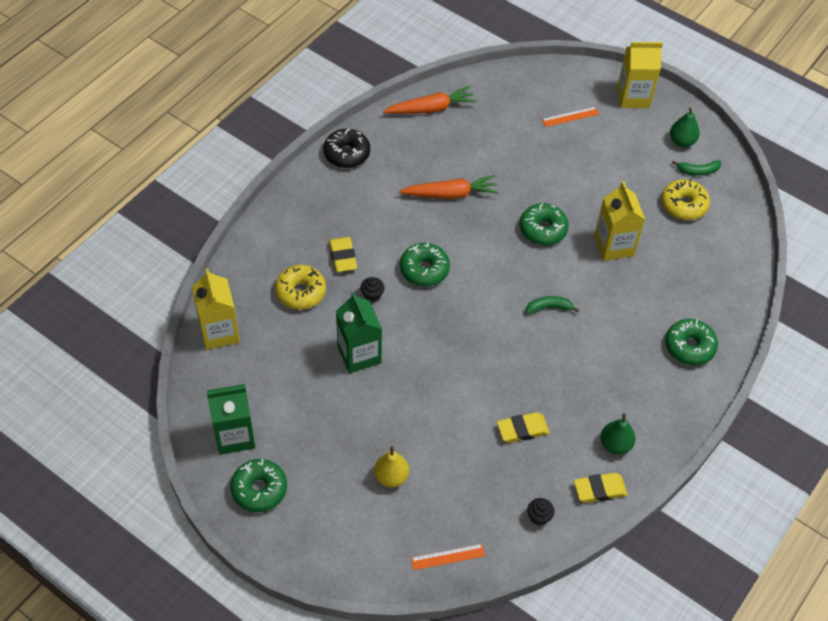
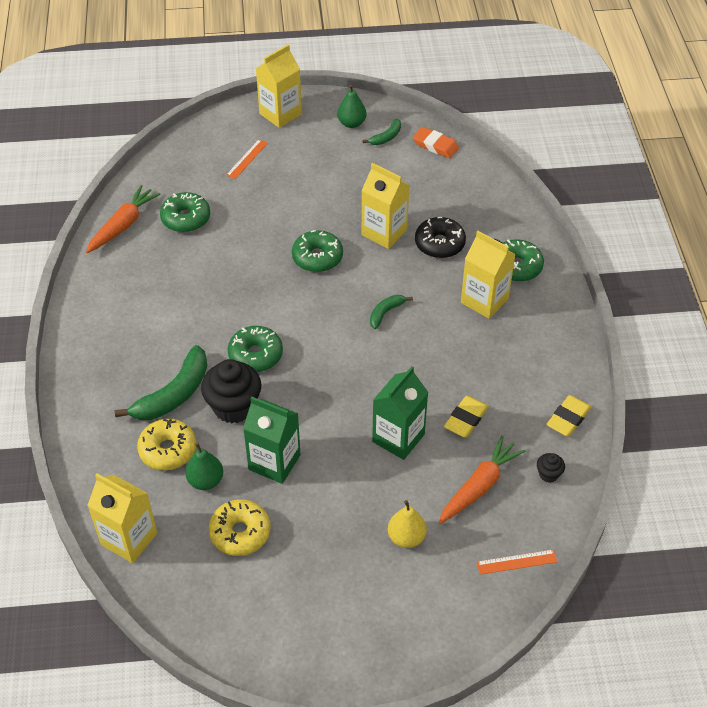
camera: 40 degrees left, 5 degrees down
(234, 436) = (238, 614): green carton -> green carton (398, 438)
(259, 489) = (309, 640): green donut -> green donut (186, 218)
(343, 257) = (174, 394): yellow eraser -> green banana
(347, 154) = (86, 309): black donut -> black donut (439, 244)
(372, 295) = (234, 407): black cupcake -> black cupcake, size x2.19
(448, 557) = (517, 562): orange ruler -> orange ruler turned 45 degrees clockwise
(450, 194) = (213, 281): orange carrot -> orange carrot (479, 486)
(615, 444) = (543, 377): green pear -> green pear (205, 481)
(634, 354) = (484, 300): none -> yellow carton
(683, 205) = (402, 168): yellow donut -> yellow donut (240, 533)
(731, 204) = (435, 145): none -> orange eraser

